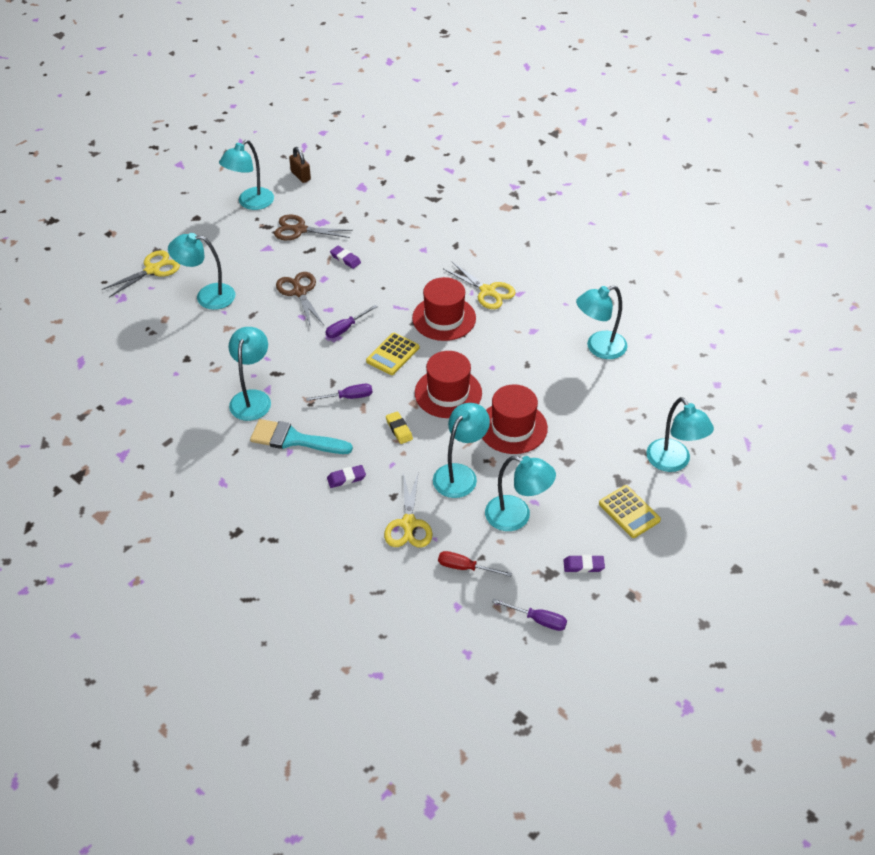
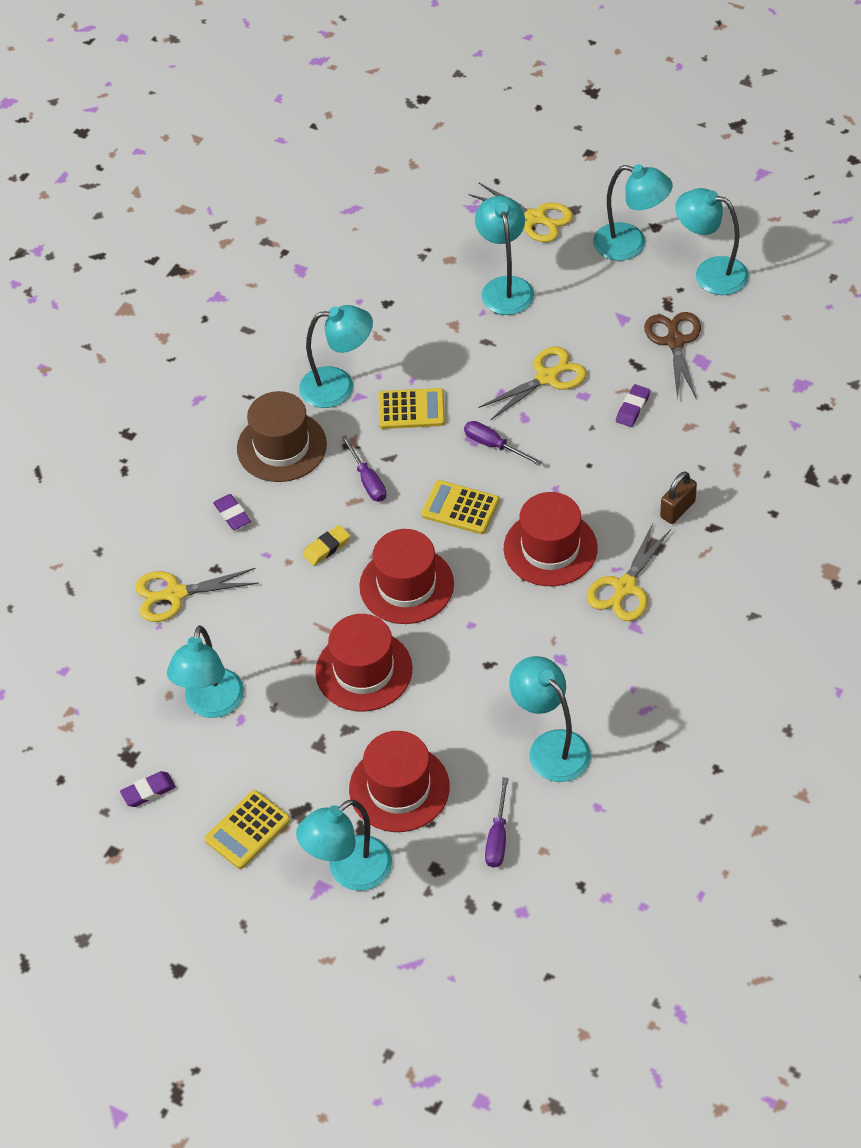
camera: 80 degrees right, 5 degrees up
(294, 363) = (411, 409): none -> yellow calculator
(294, 439) = (281, 447): turquoise brush -> brown hat
(299, 292) = (547, 377): brown scissors -> yellow scissors
(300, 176) = (795, 309): brown padlock -> brown padlock (677, 509)
(460, 474) = (267, 629): turquoise lamp -> turquoise lamp (630, 244)
(465, 567) = (121, 666): red screwdriver -> none
(538, 620) = (57, 756): purple screwdriver -> purple screwdriver (497, 837)
(583, 565) = (148, 791): purple eraser -> purple eraser turned 75 degrees clockwise
(613, 426) = (399, 788): none -> red hat

